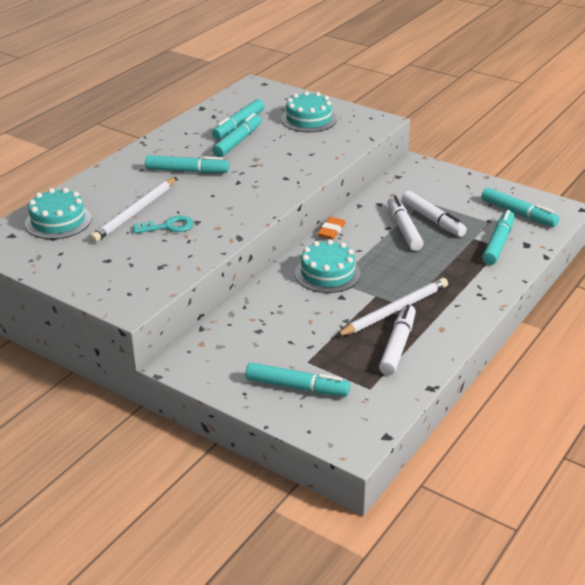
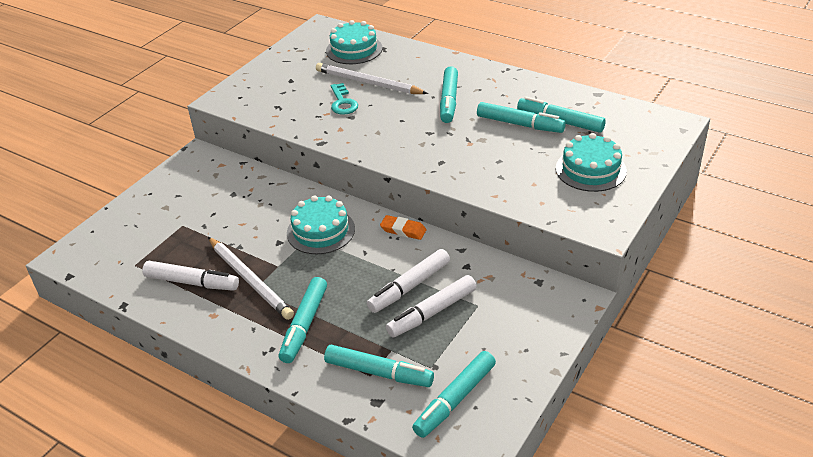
camera: 90 degrees right, 5 degrees up
(297, 387) = (149, 221): turquoise marker -> turquoise marker (304, 325)
(404, 229) = (409, 287): white marker -> white marker turned 150 degrees clockwise

